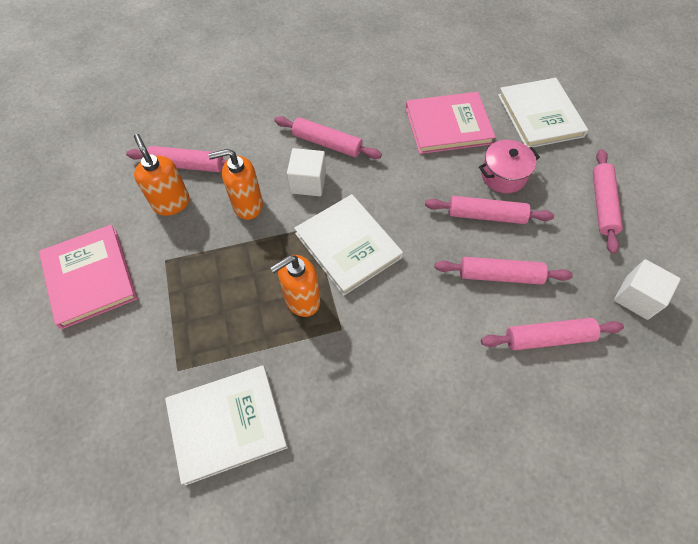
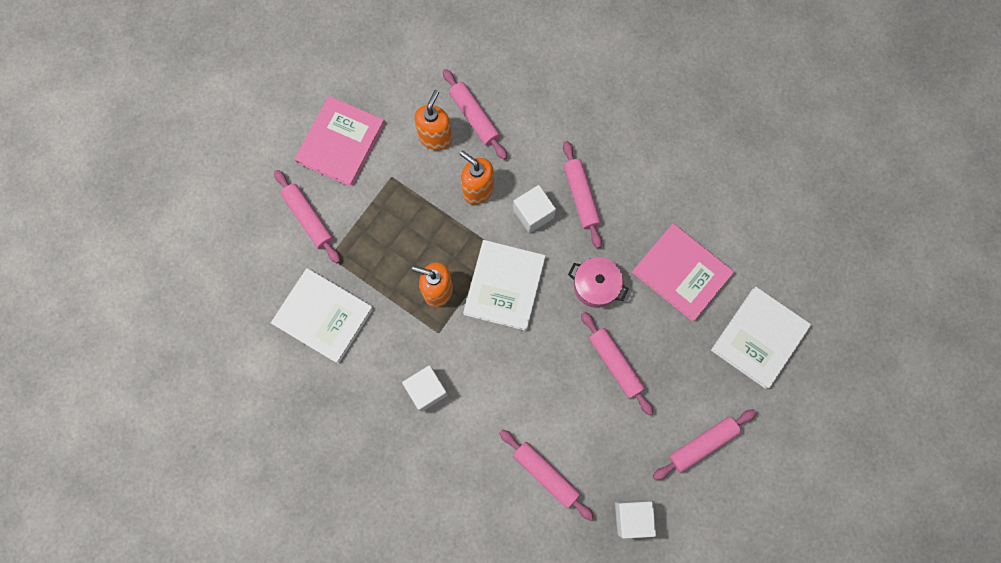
camera: 50 degrees right, 15 degrees up
(386, 381) = (426, 390): none -> white cube
(500, 275) = (569, 409): pink rolling pin -> pink rolling pin (308, 219)
(503, 175) = (666, 351): pink pot -> pink pot (595, 286)

